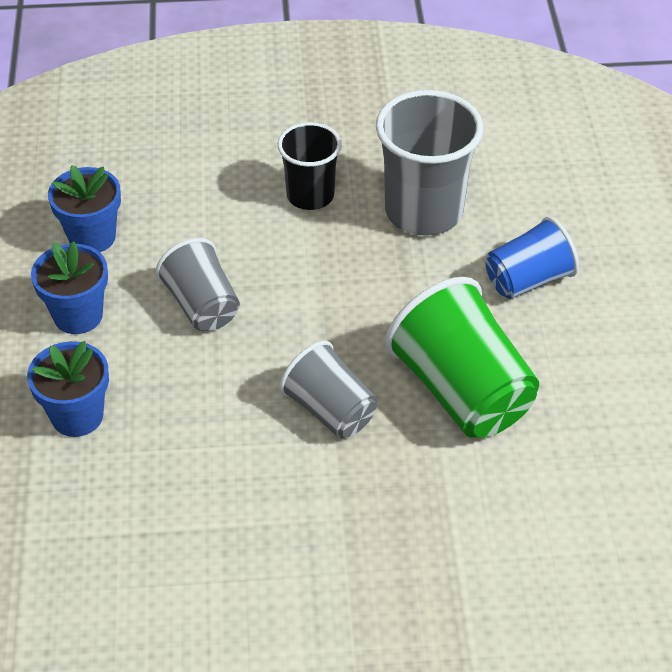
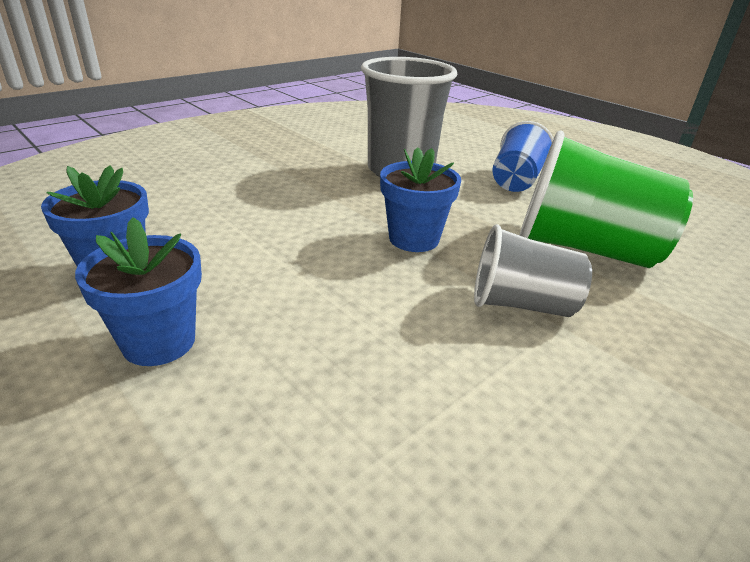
camera: 40 degrees left, 15 degrees down
(77, 416) = (262, 454): blue flower pot -> blue flower pot (414, 239)
(202, 306) = (299, 278): grey cup -> none
(310, 195) = (307, 185): black cup -> none

